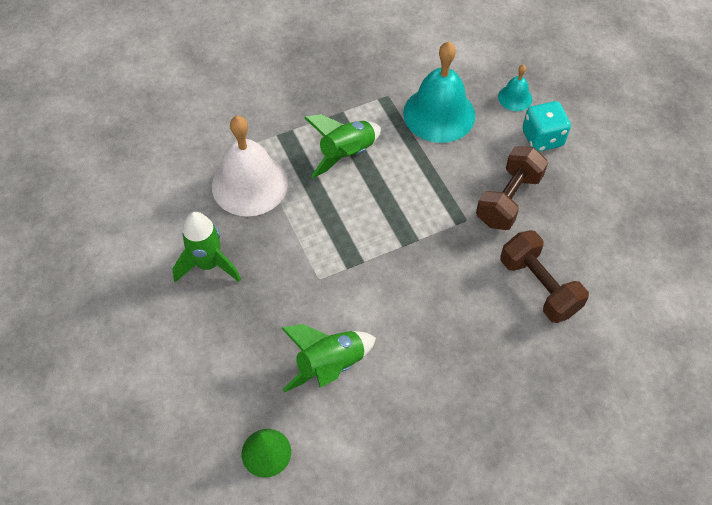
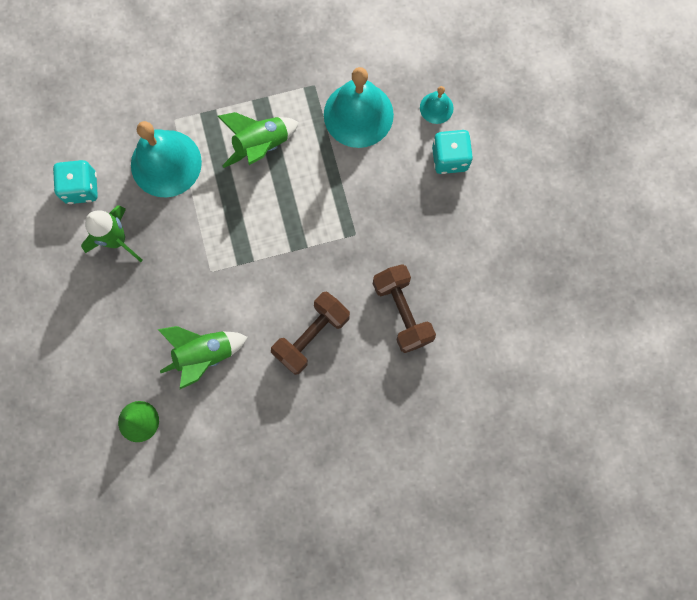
camera: 10 degrees right, 20 degrees up
(161, 220) = (81, 188): none -> turquoise dice
(249, 184) = (166, 163): white bell -> turquoise bell
(508, 199) = (399, 219): brown dumbbell -> brown dumbbell (311, 336)

